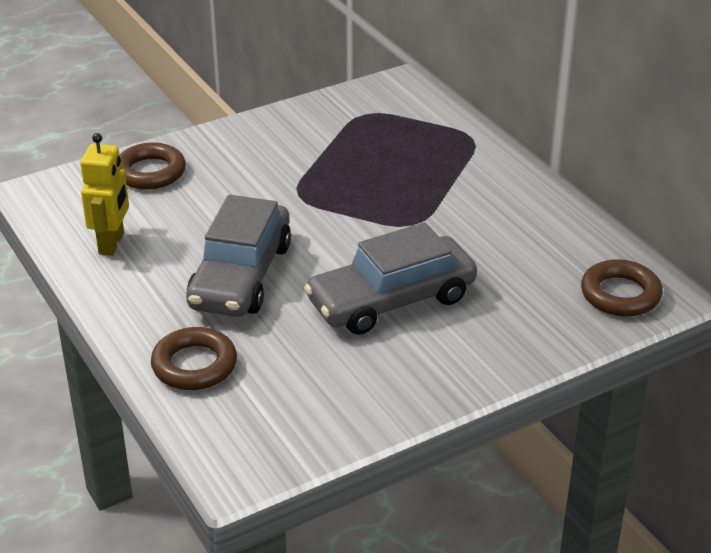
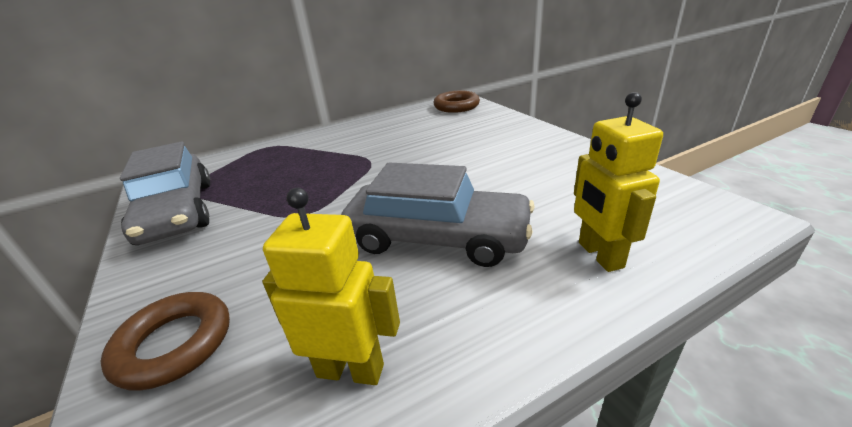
camera: 85 degrees left, 5 degrees down
(194, 365) = (599, 255): brown ring -> yellow robot
(391, 300) = (469, 163): grey car -> grey car (177, 211)

